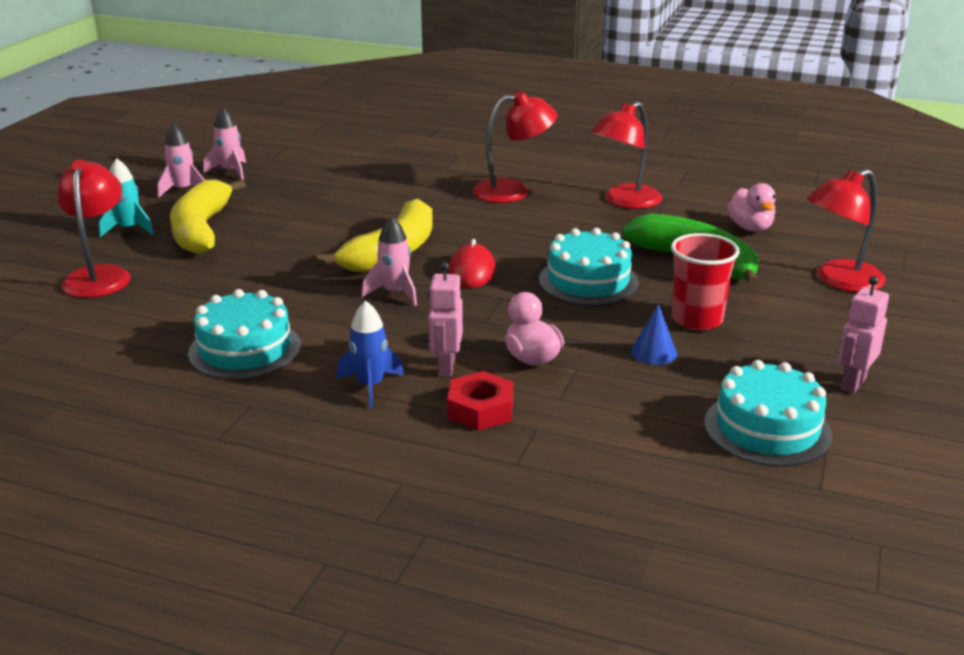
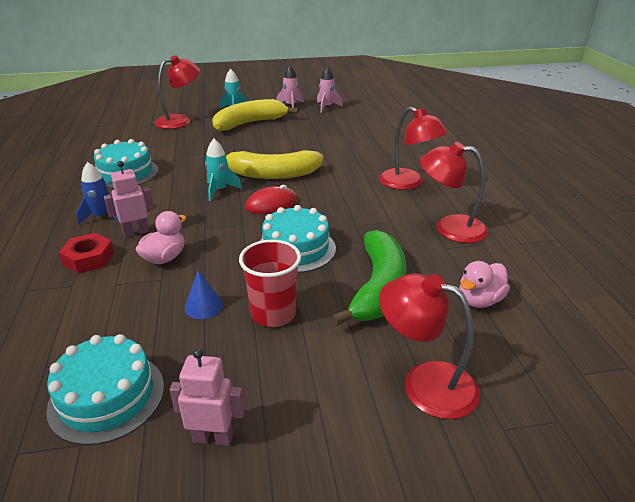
camera: 60 degrees right, 5 degrees up
(395, 293) = (220, 190): pink rocket -> turquoise rocket

